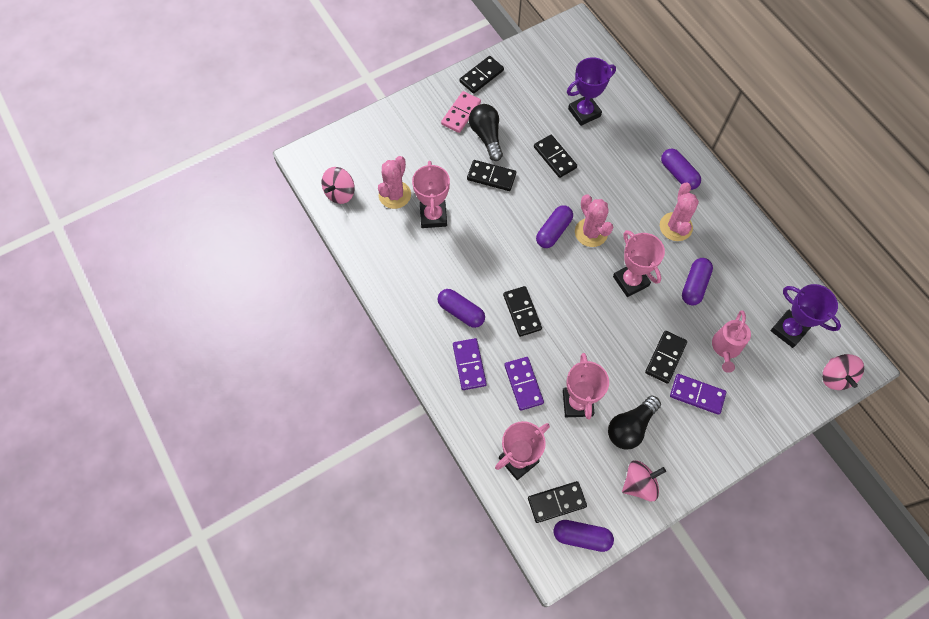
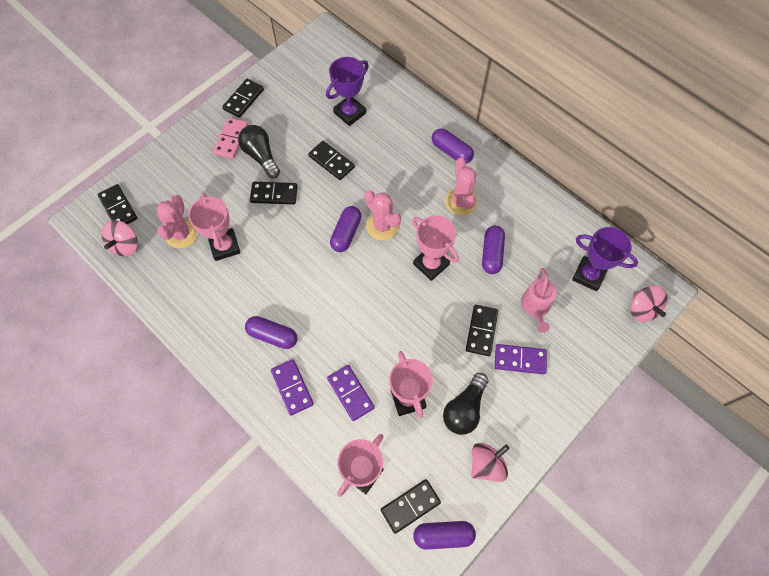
camera: 15 degrees left, 0 degrees up
(522, 312) = (333, 321): black domino -> black domino (118, 208)

